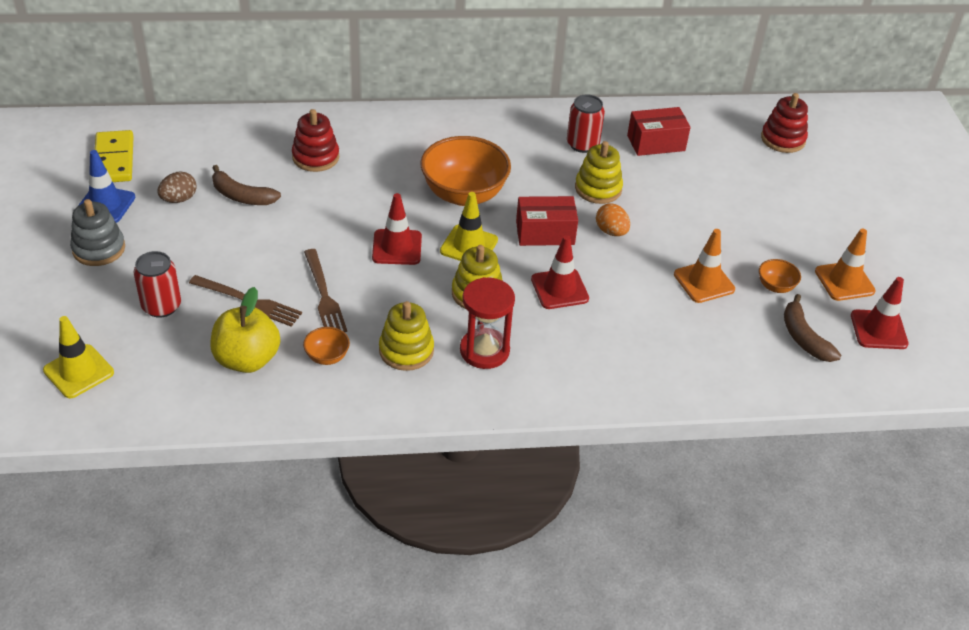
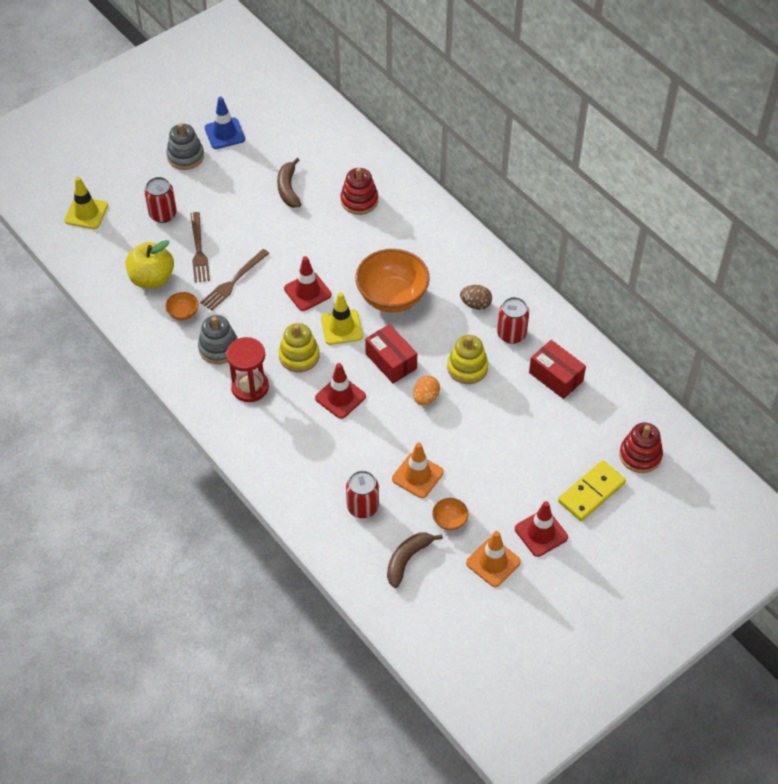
camera: 60 degrees right, 10 degrees up
(114, 160) = (267, 110): yellow domino -> yellow domino (591, 492)
(179, 199) = (259, 162): brown egg -> brown egg (475, 304)
(406, 350) = (218, 348): yellow stacking toy -> grey stacking toy
(715, 339) = (362, 507): none -> red can
(878, 330) = (455, 604): red traffic cone -> red traffic cone (541, 533)

